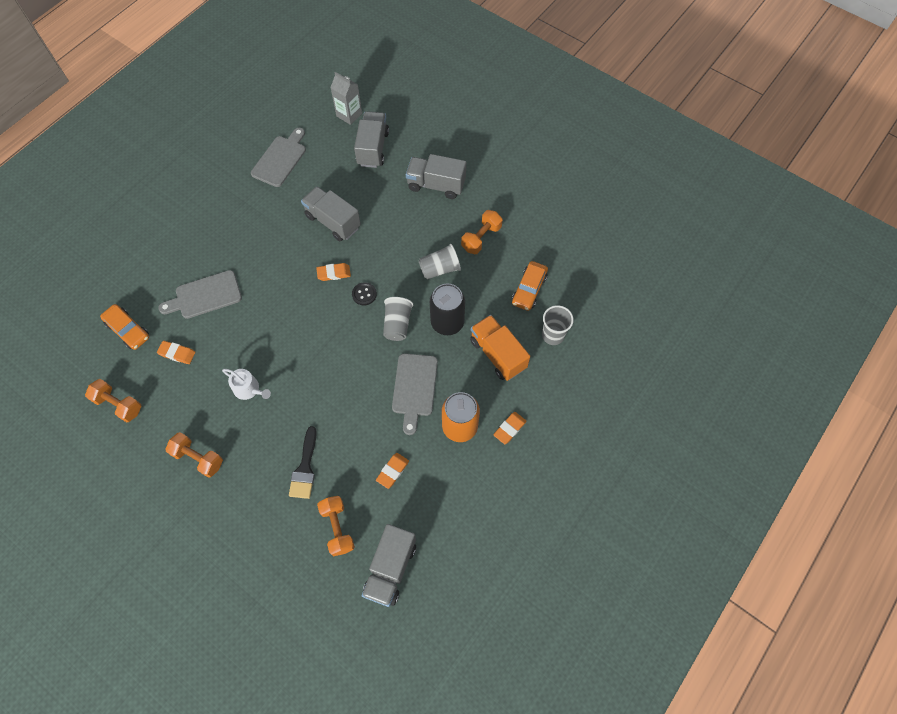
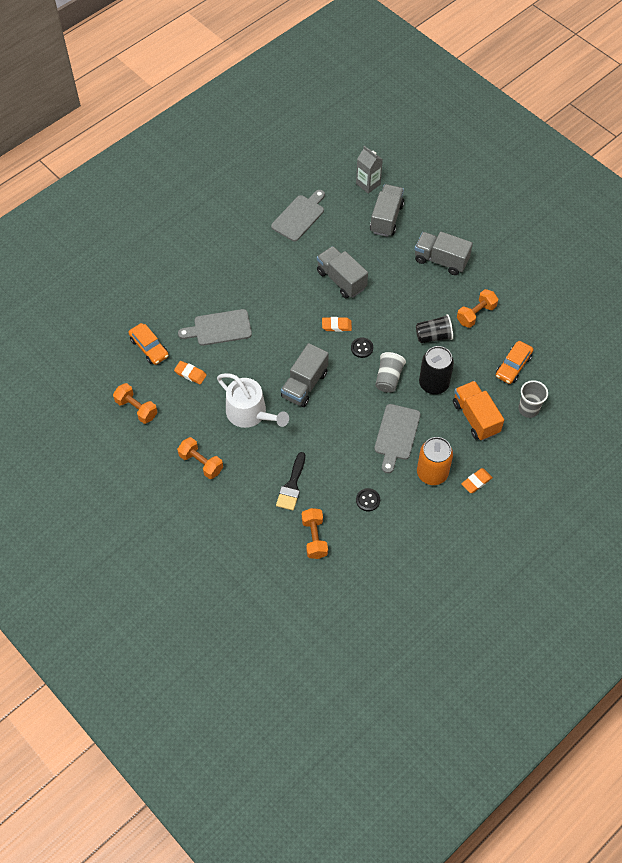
camera: 10 degrees right, 5 degrees down
(249, 389) = (250, 413): white watering can -> white watering can, size x1.73
(390, 569) = (356, 577): grey truck -> grey truck (304, 385)
(392, 471) = (368, 500): orange eraser -> black button
(440, 269) = (433, 336): grey cup -> black cup

